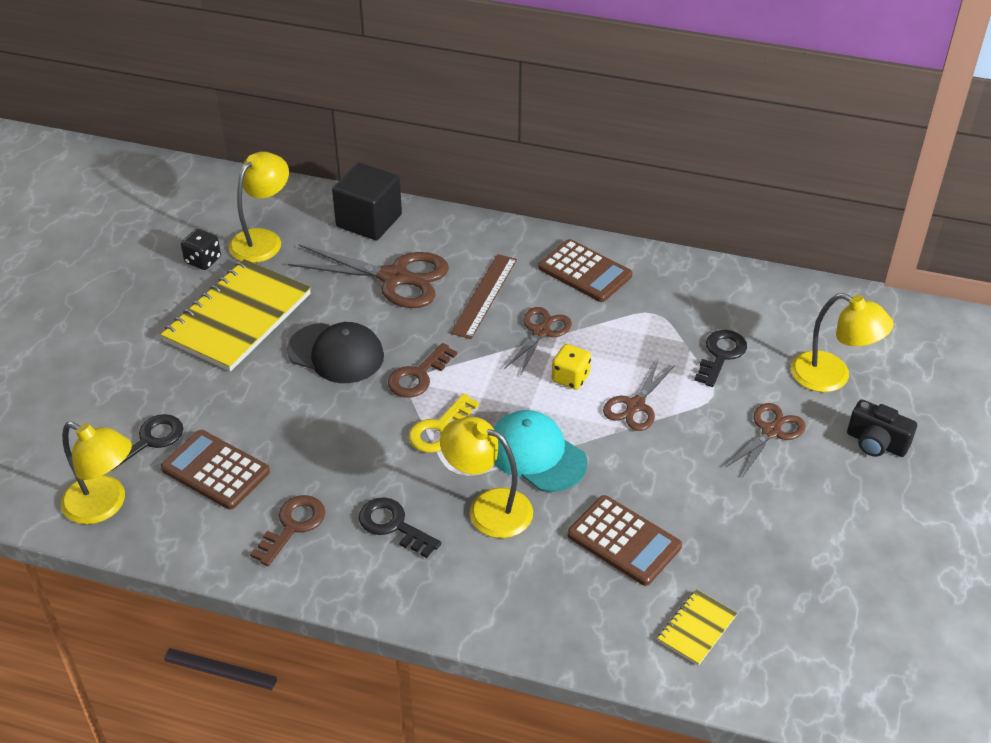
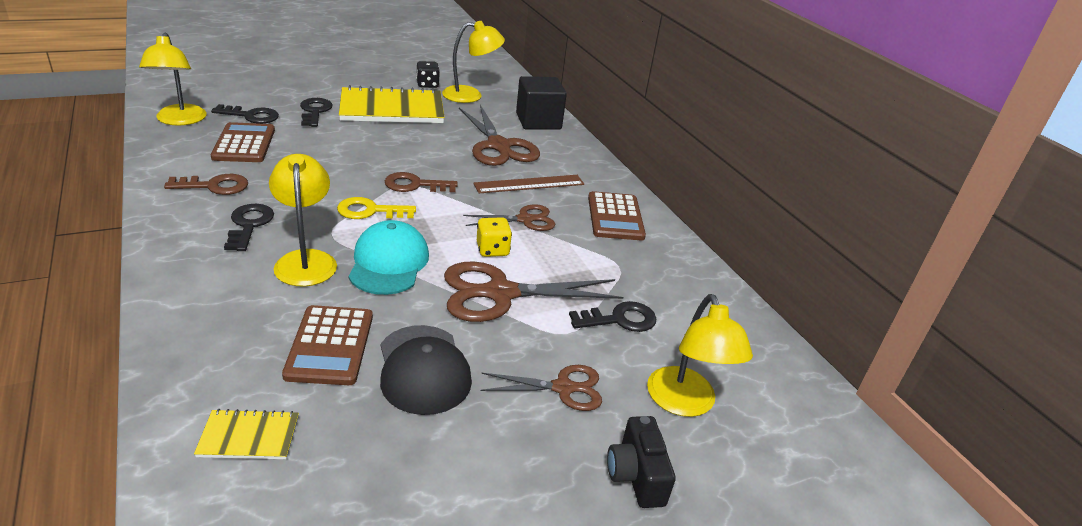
camera: 45 degrees right, 10 degrees down
(186, 383) = (315, 111): none -> black key
(336, 353) = (400, 149): black cap -> black cap (423, 369)
(635, 405) = (500, 293): brown scissors -> brown scissors, size x1.72

